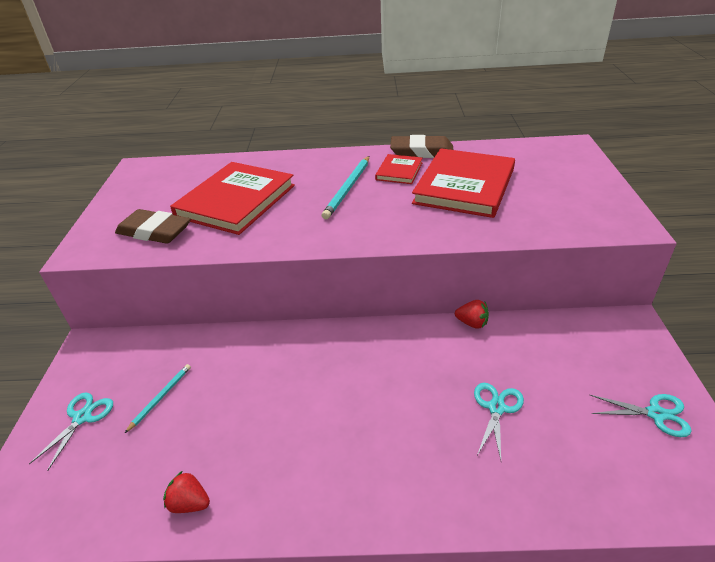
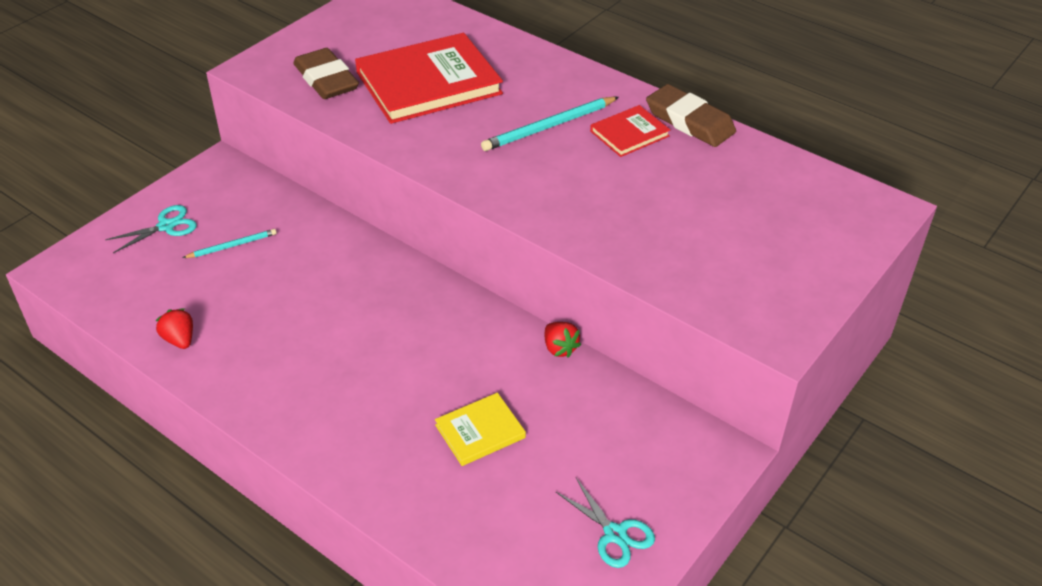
camera: 35 degrees right, 5 degrees up
(464, 186) = (672, 190): red book -> none
(496, 408) = (480, 431): turquoise scissors -> yellow book

